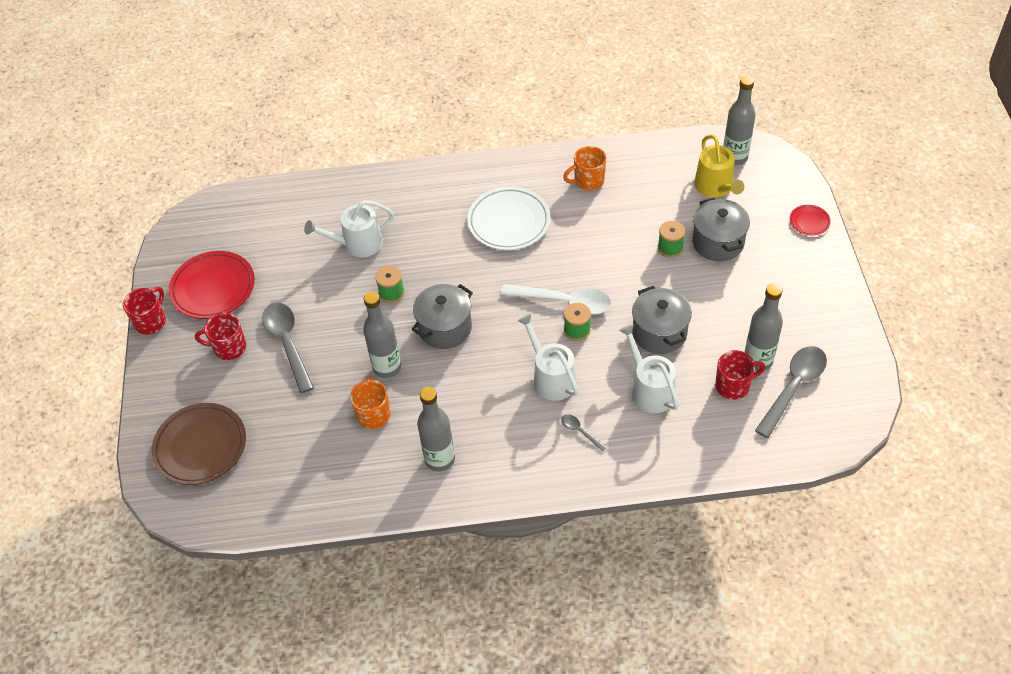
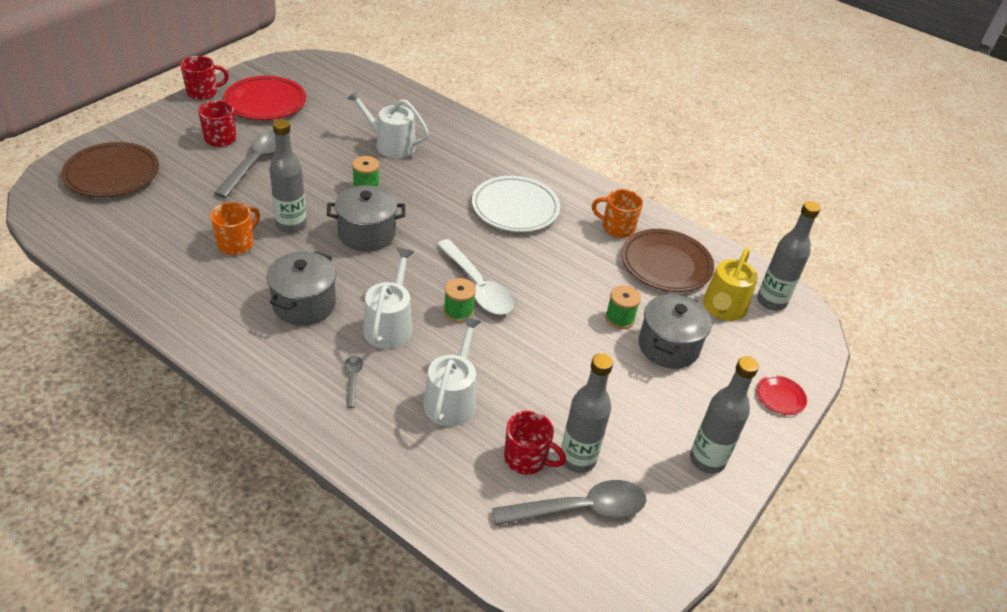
camera: 35 degrees right, 10 degrees down
(440, 459) = (230, 307): grey bottle -> grey bottle (707, 460)
(649, 183) = (666, 264): none -> brown plate
(659, 333) = (521, 367): grey pot -> grey pot (304, 304)

